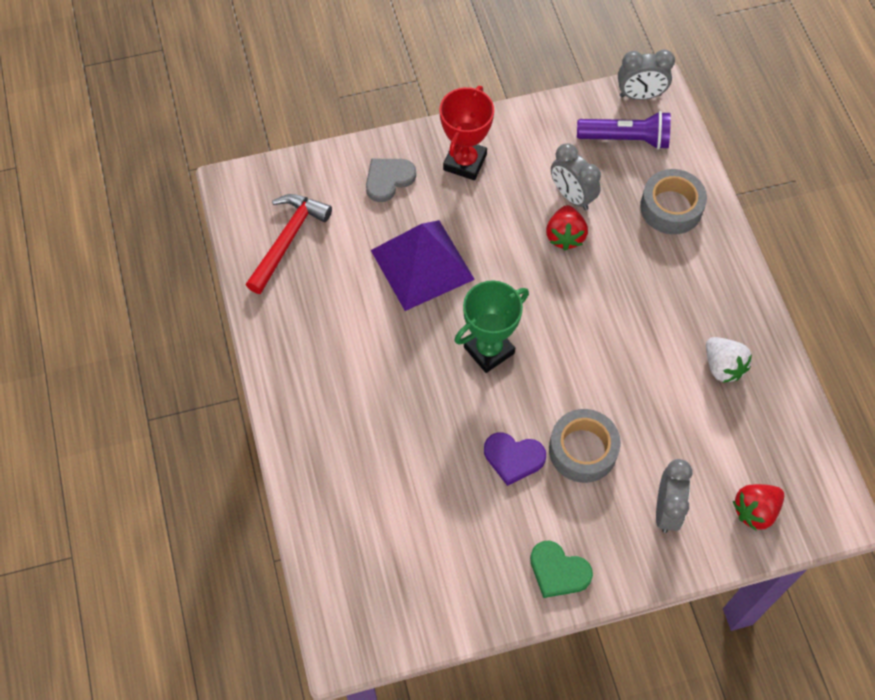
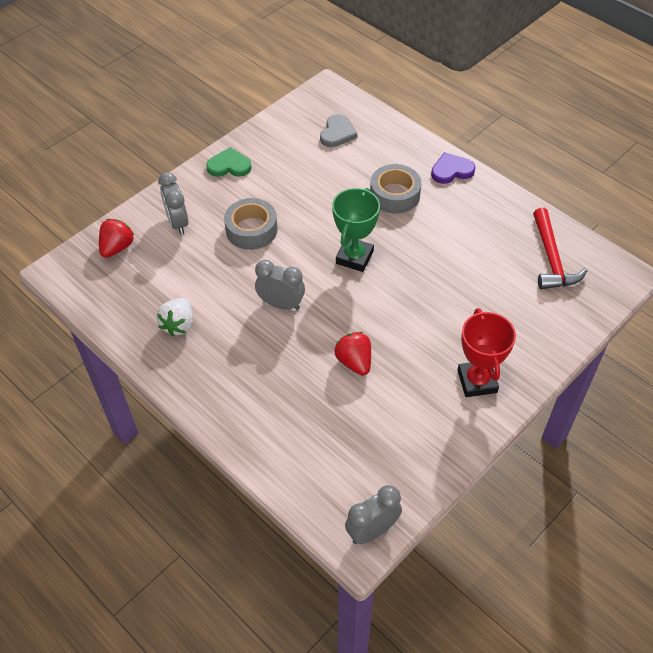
camera: 150 degrees right, 10 degrees down
(388, 179) = (522, 336): grey heart -> grey heart (337, 133)
(422, 264) = (444, 289): purple pyramid -> none
(513, 458) = (294, 206): purple heart -> purple heart (451, 170)
(572, 196) = (370, 397): grey clock -> grey clock (281, 304)
(626, 139) = (357, 476): purple flashlight -> none
(671, 207) = (282, 430): grey tape -> grey tape (394, 195)
(722, 367) = (179, 325): white strawberry -> white strawberry turned 105 degrees counterclockwise

